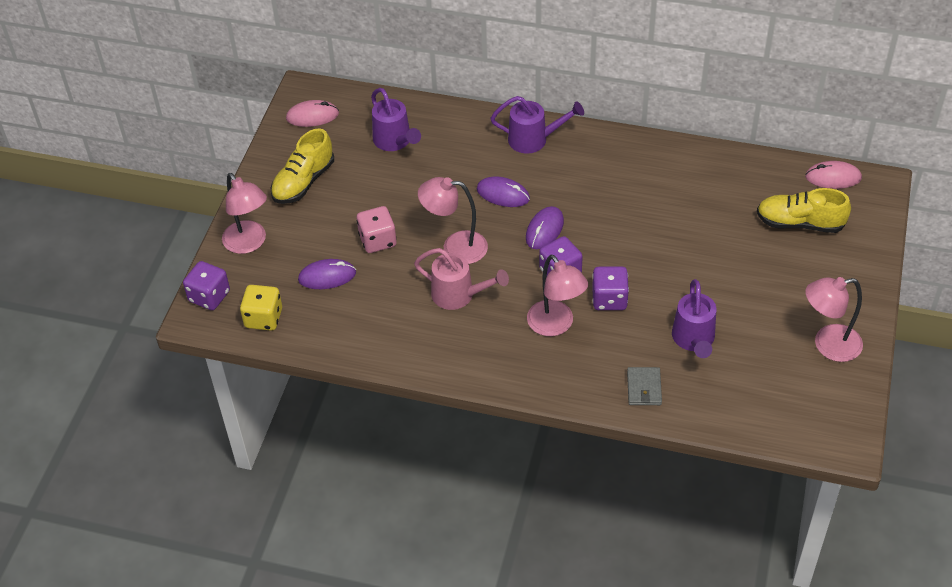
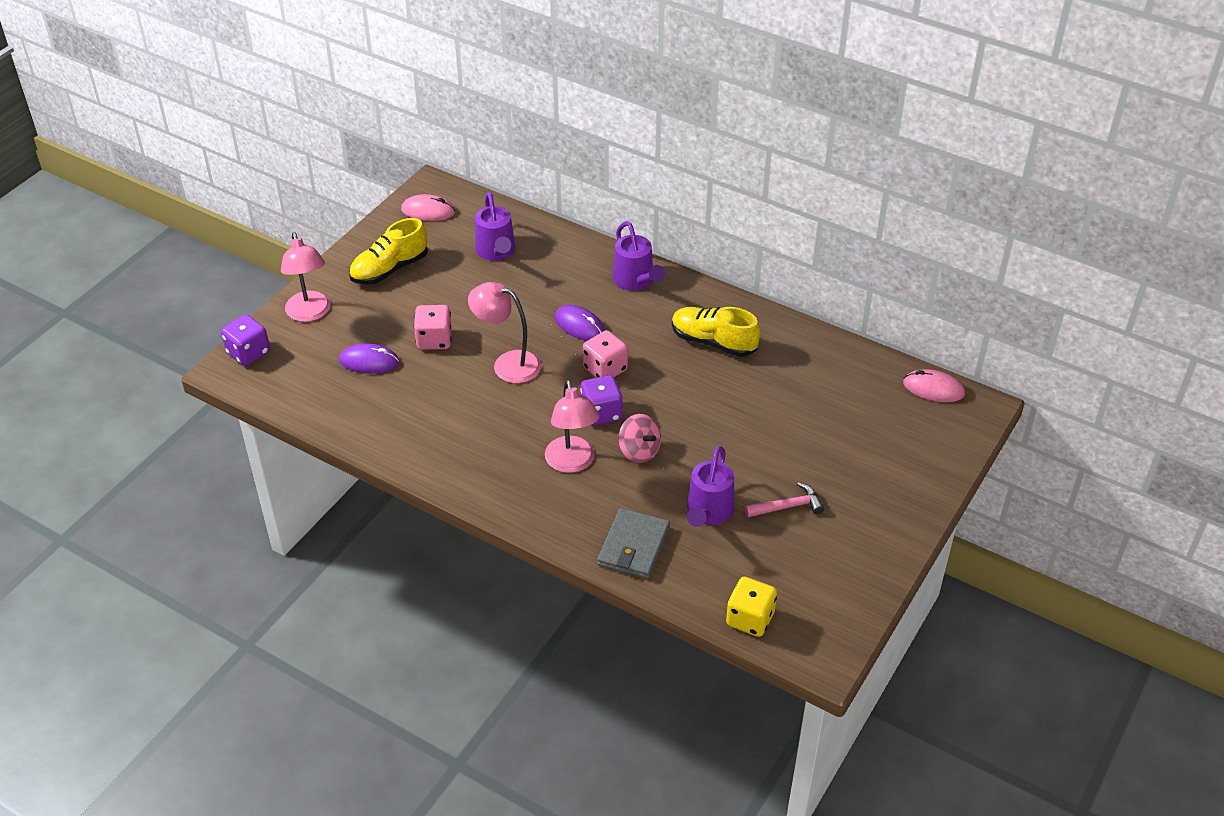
camera: 15 degrees right, 5 degrees down
(263, 318) = (289, 385): yellow dice -> yellow dice (750, 619)
(459, 295) = (489, 410): pink watering can -> none
(534, 140) = (636, 281): purple watering can -> purple watering can turned 45 degrees clockwise
(544, 230) = (605, 369): purple mouse -> pink dice
(609, 299) = (639, 451): purple dice -> pink spinning top
(644, 388) = (633, 546): grey wallet -> grey wallet, size x1.52
(758, 316) = (788, 506): none -> pink hammer
(799, 223) = (876, 425): yellow shoe -> yellow shoe (713, 342)
(828, 345) = (849, 553): pink lamp -> none

